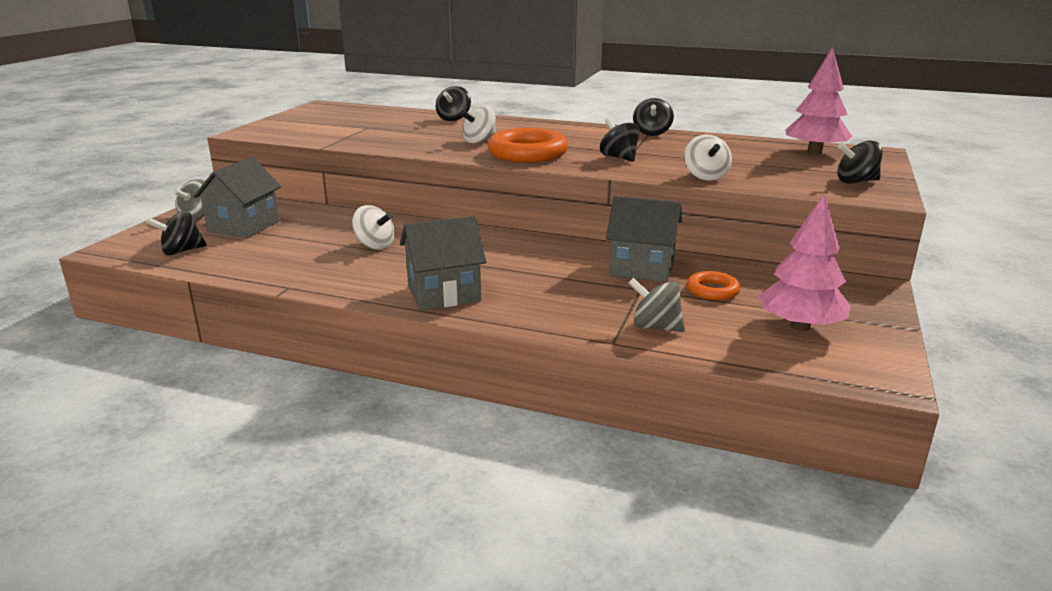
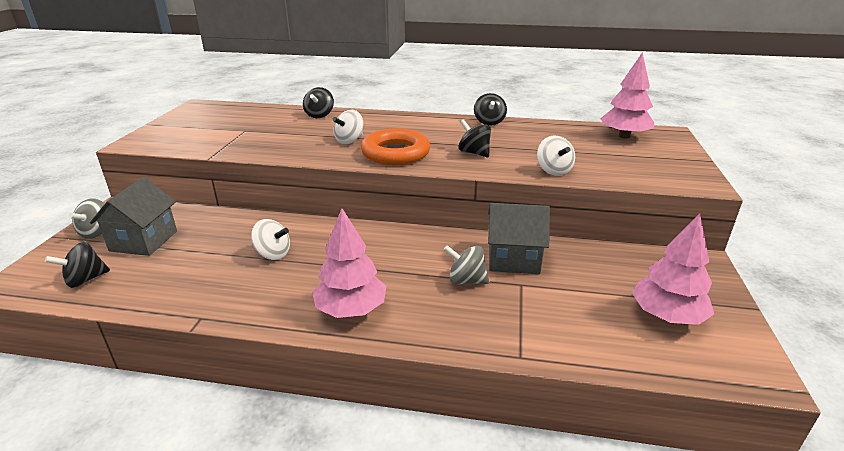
camera: 10 degrees left, 5 degrees up
(444, 293) = (351, 310): grey house -> pink tree
(655, 327) = (549, 331): grey spinning top -> grey spinning top (466, 280)
(712, 290) = (580, 280): orange ring -> none
(856, 182) = (672, 167): black spinning top -> none

